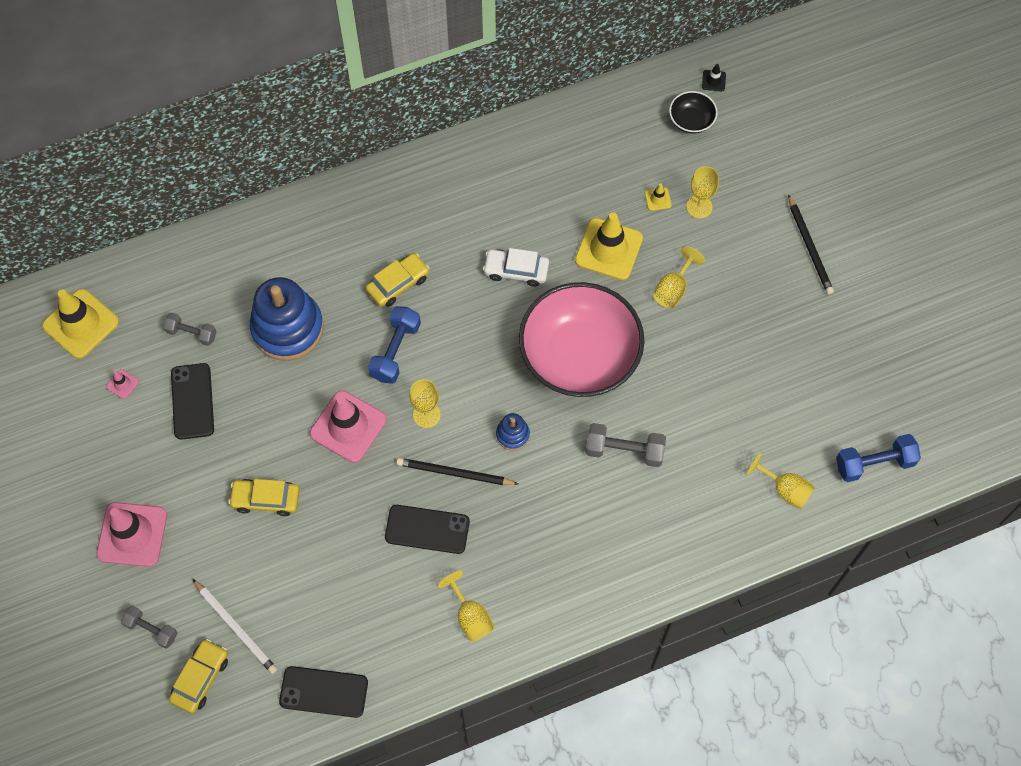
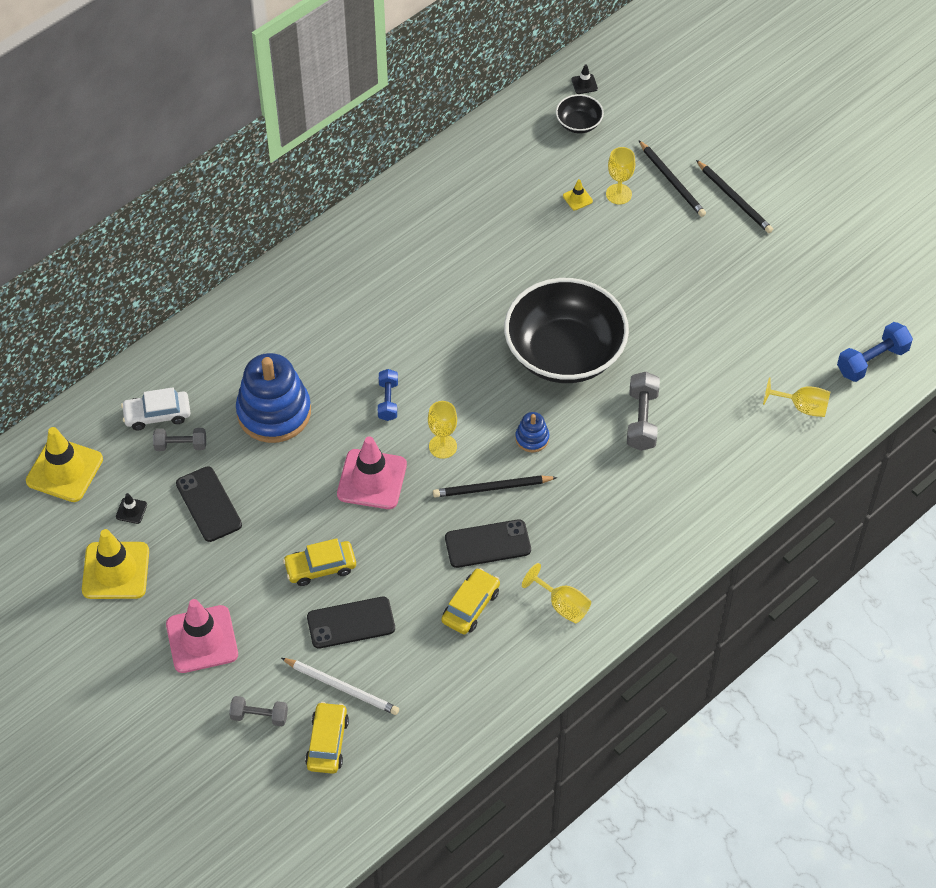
camera: 20 degrees left, 10 degrees down
(122, 384) = (131, 510): pink traffic cone -> black traffic cone
(323, 692) = (452, 715): black phone -> black phone (351, 623)
(395, 351) = (388, 401): blue dumbbell -> blue dumbbell, size x0.66
(398, 284) = (364, 342): yellow car -> yellow car (470, 606)
(516, 271) = (472, 298): white car -> white car (157, 415)
(579, 356) = (564, 353): pink bowl -> black bowl
(608, 249) = (551, 254): yellow traffic cone -> yellow traffic cone (115, 571)
(624, 451) = (642, 420): grey dumbbell -> grey dumbbell turned 75 degrees counterclockwise
(673, 289) = (626, 270): yellow goblet -> none
(756, 209) = (672, 181): none -> black pencil

